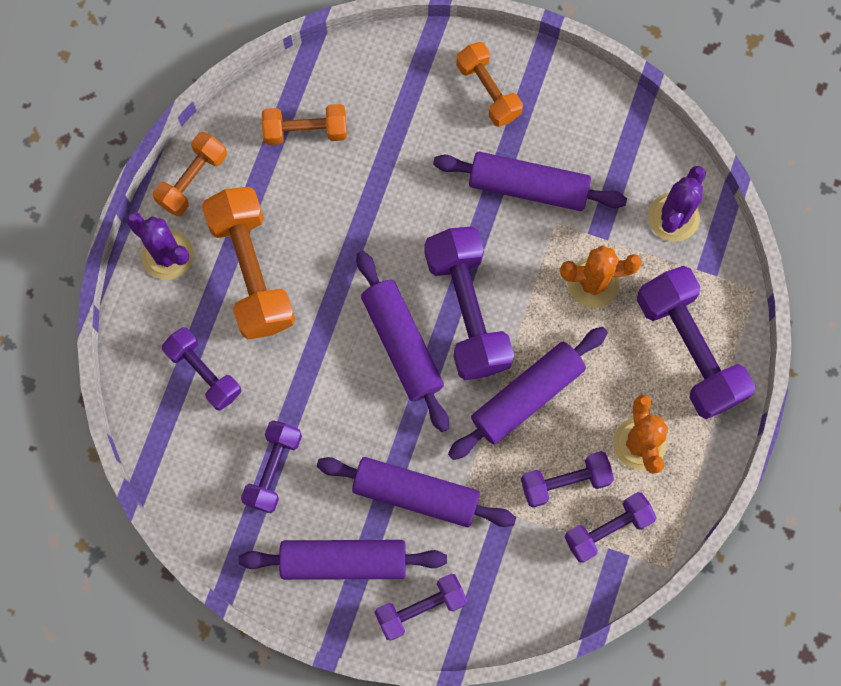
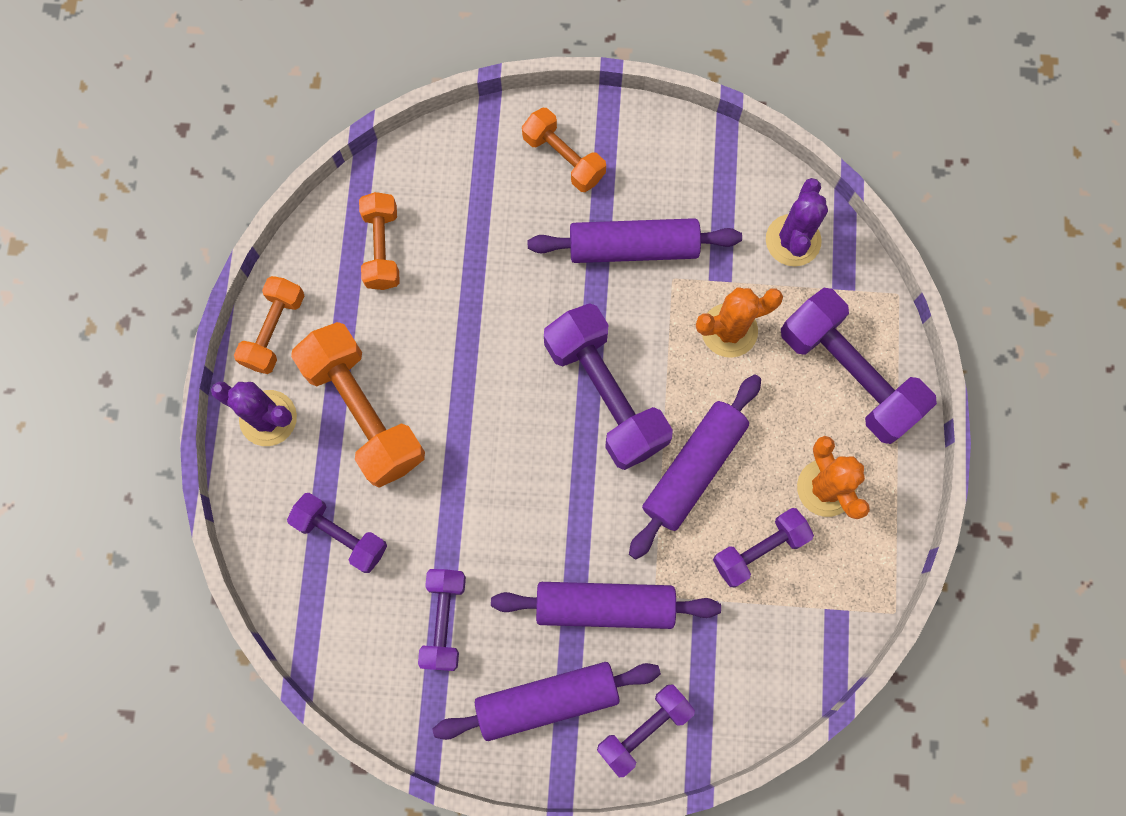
camera: 15 degrees left, 0 degrees up
(305, 131) = (382, 248): orange dumbbell -> orange dumbbell turned 75 degrees counterclockwise
(402, 344) = (546, 448): purple rolling pin -> none
(607, 529) = (818, 588): purple dumbbell -> none

